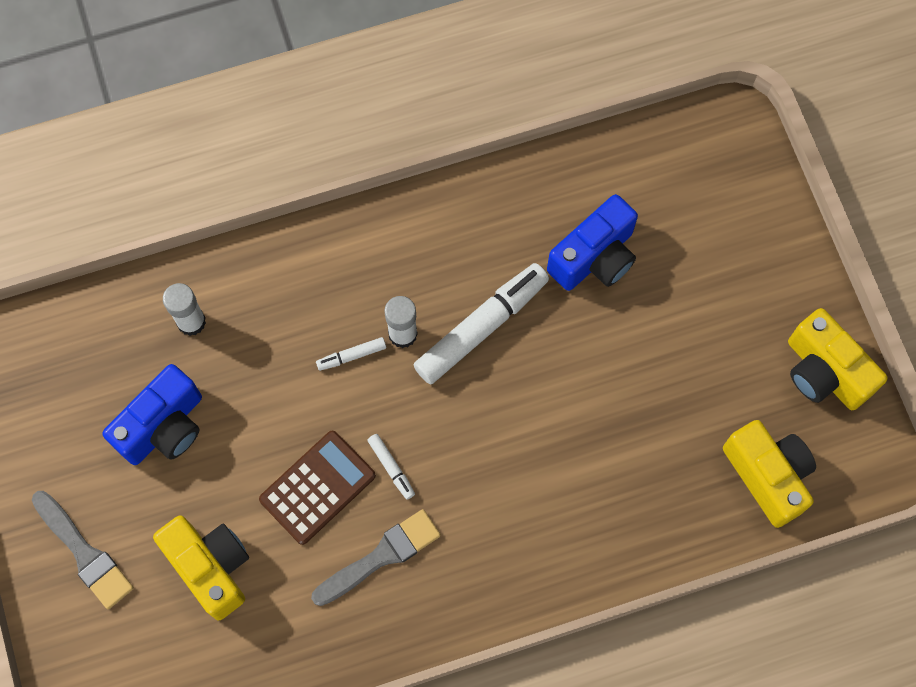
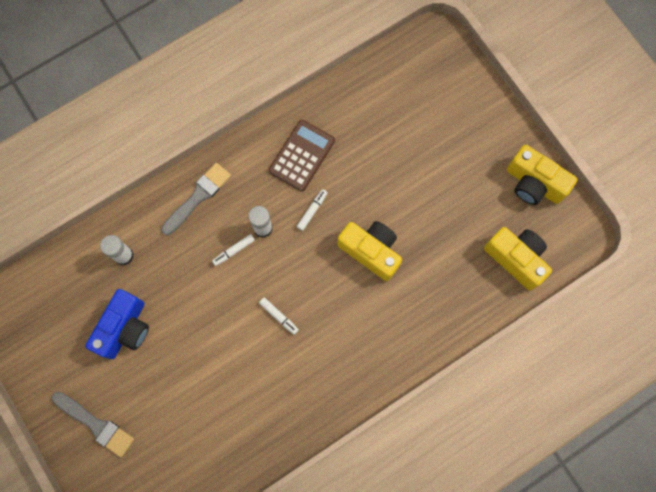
camera: 15 degrees left, 5 degrees up
(211, 567) = (180, 411): yellow camera -> yellow camera (371, 251)
(317, 487) = (235, 341): brown calculator -> brown calculator (302, 155)
(381, 556) = (287, 375): grey brush -> grey brush (198, 197)
(482, 327) = (312, 211): white marker -> white marker, size x0.44
(594, 257) = (371, 147): blue camera -> none

